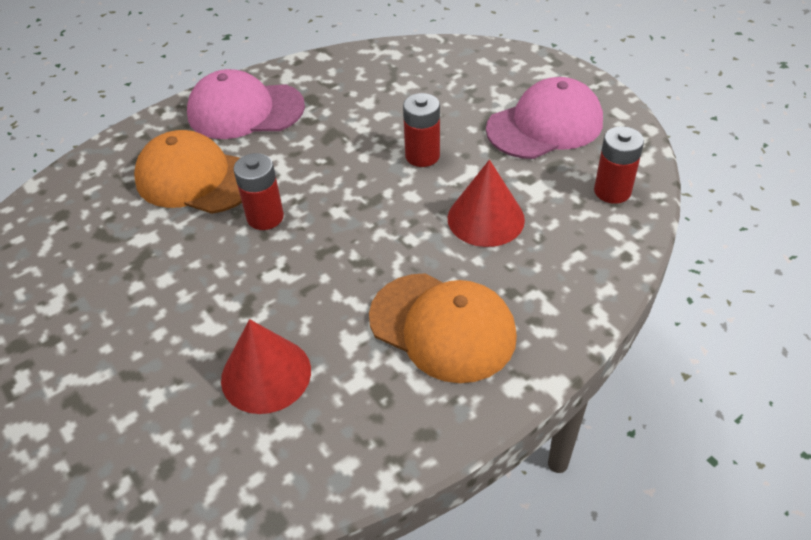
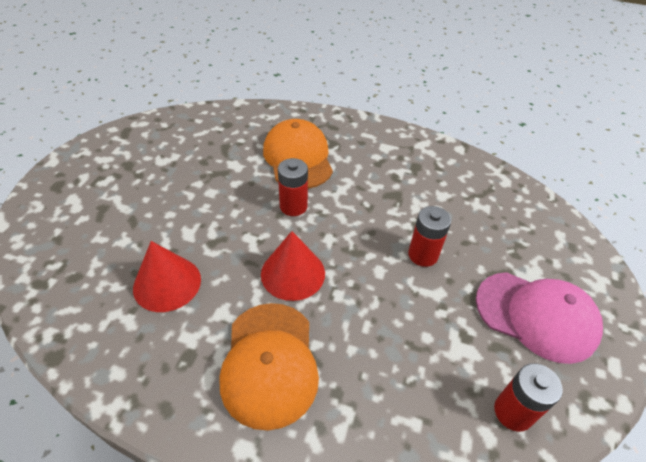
camera: 50 degrees right, 0 degrees up
(245, 111) = (373, 144): pink cap -> none
(486, 218) = (397, 331): red cone -> red cone (293, 273)

